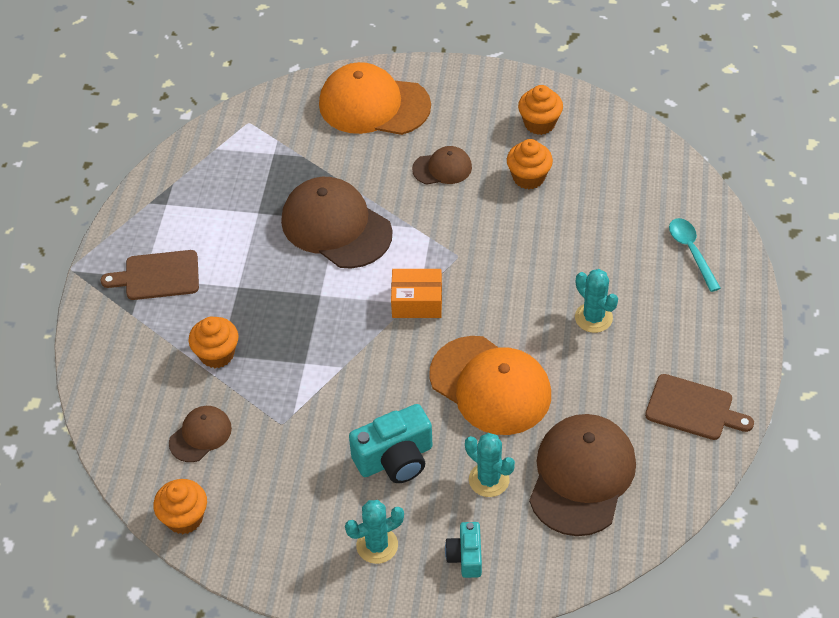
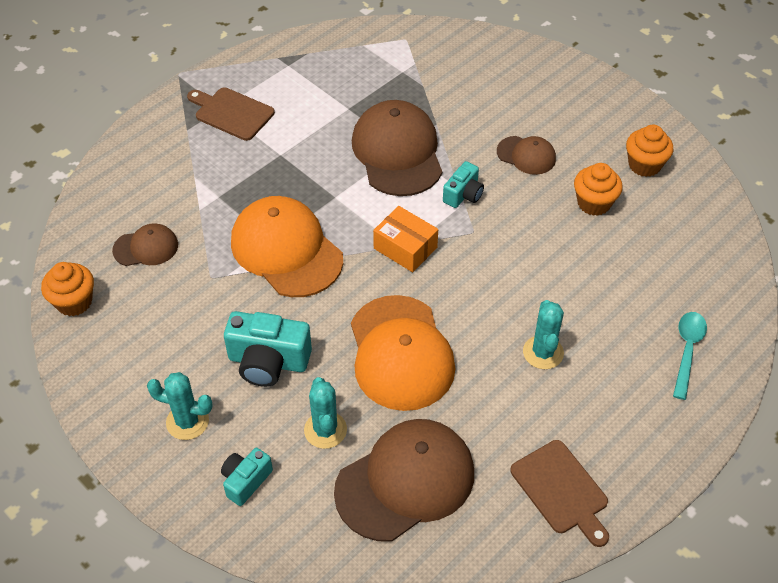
camera: 35 degrees right, 0 degrees up
(217, 354) = (216, 195): orange cupcake -> none
(373, 105) = (516, 77): orange cap -> orange cap (286, 250)
(422, 230) = (463, 195): none -> turquoise camera

